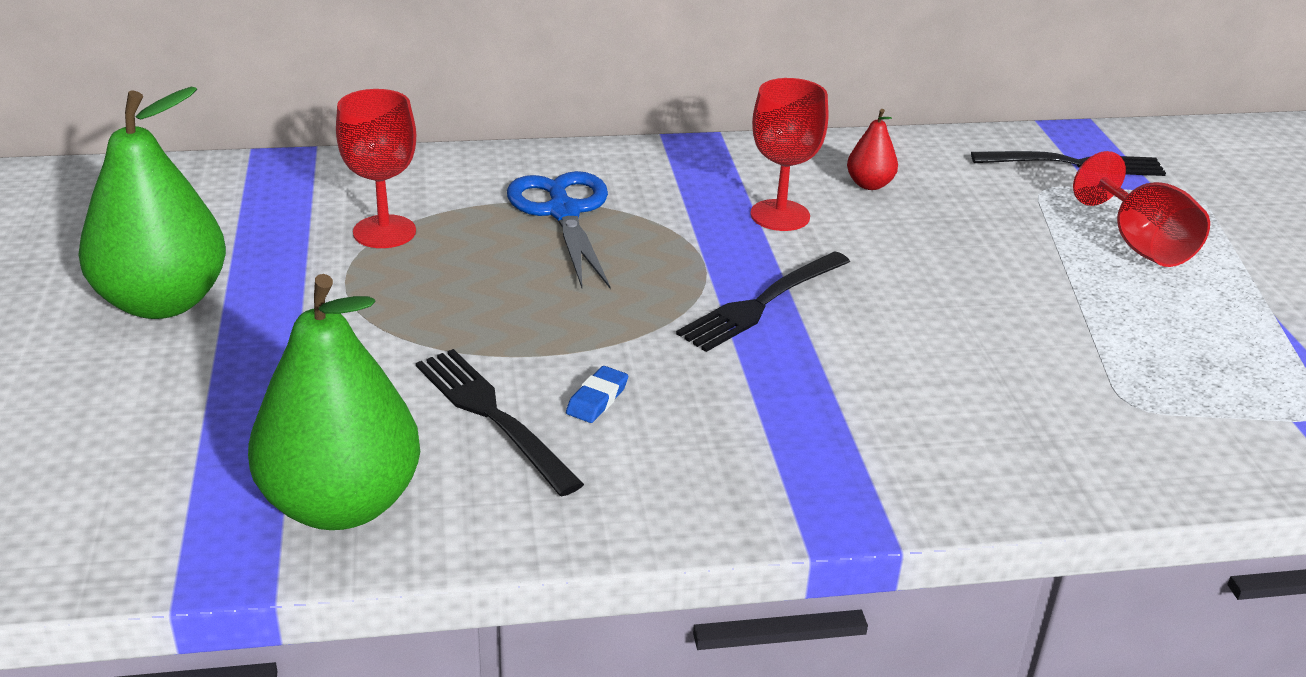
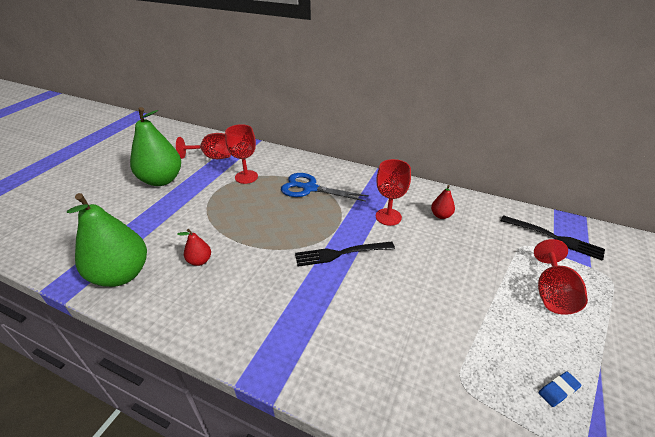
camera: 35 degrees right, 5 degrees up
(235, 215) = (212, 157): none -> red goblet
(492, 415) = (199, 261): black fork -> red pear
(563, 212) = (309, 188): blue scissors -> blue scissors turned 90 degrees counterclockwise
(597, 399) = (238, 270): blue eraser -> blue eraser (558, 390)

